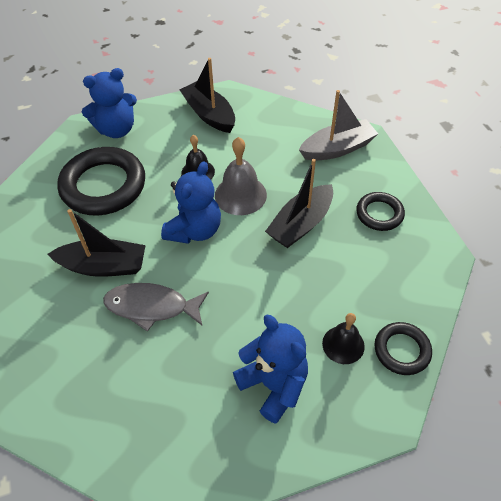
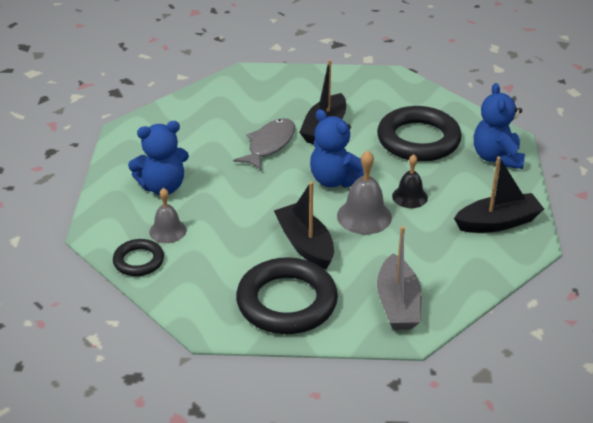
camera: 110 degrees right, 15 degrees down
(343, 344) = (167, 231): black bell -> grey bell
(379, 214) = (287, 302): black ring -> black ring, size x1.89

